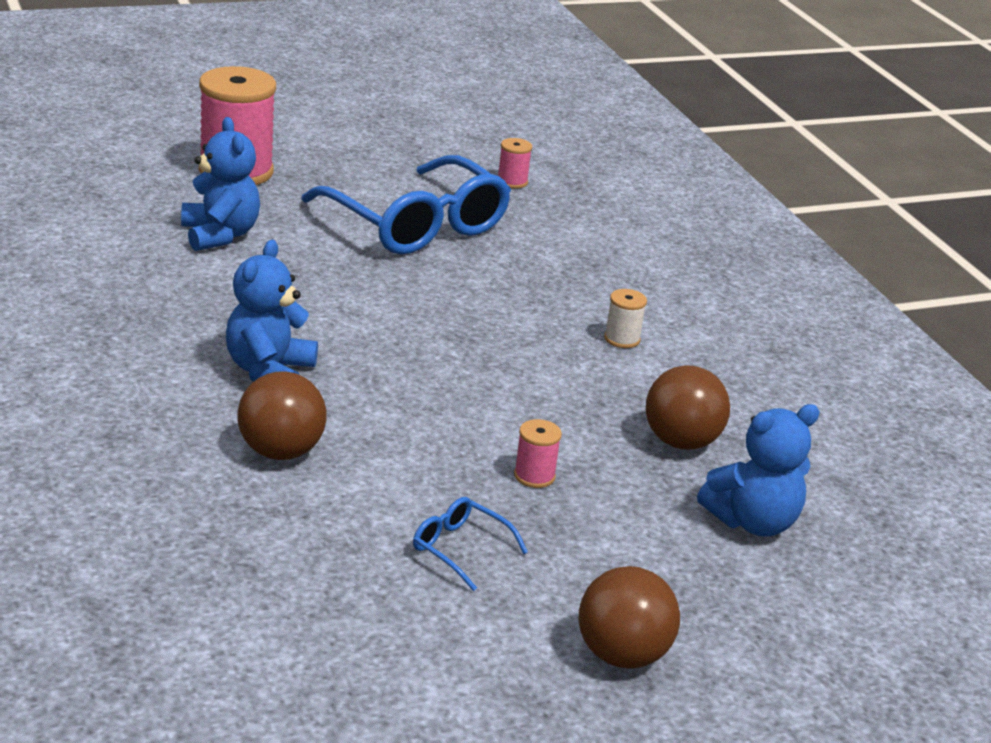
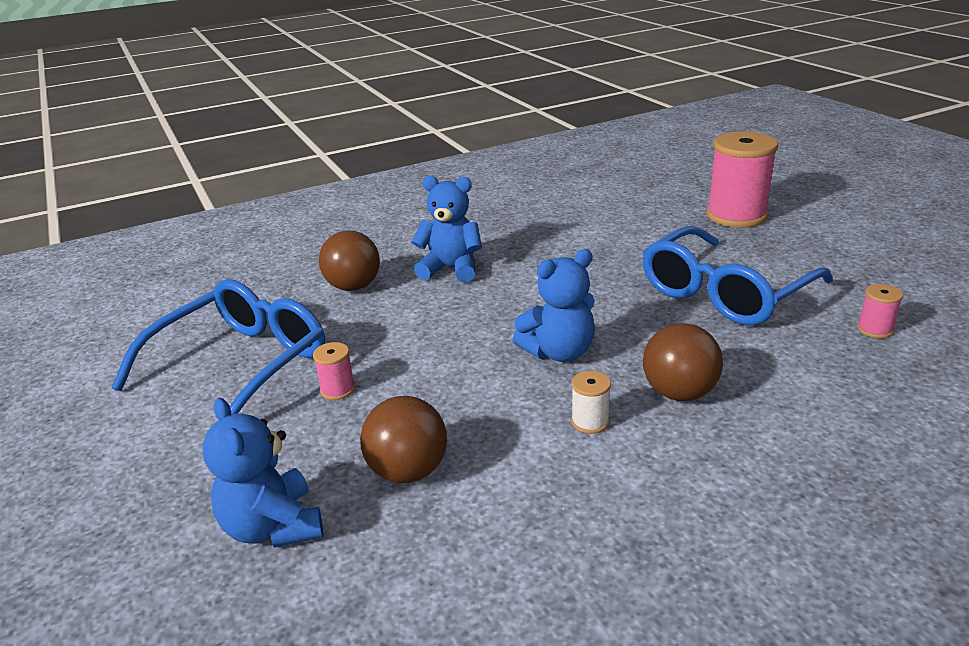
camera: 90 degrees right, 0 degrees up
(220, 235) = (629, 226): blue teddy bear -> blue teddy bear (559, 352)
(460, 549) = (241, 365): blue glasses -> blue glasses, size x2.40
(622, 655) = (98, 451): brown ball -> brown ball (679, 393)

